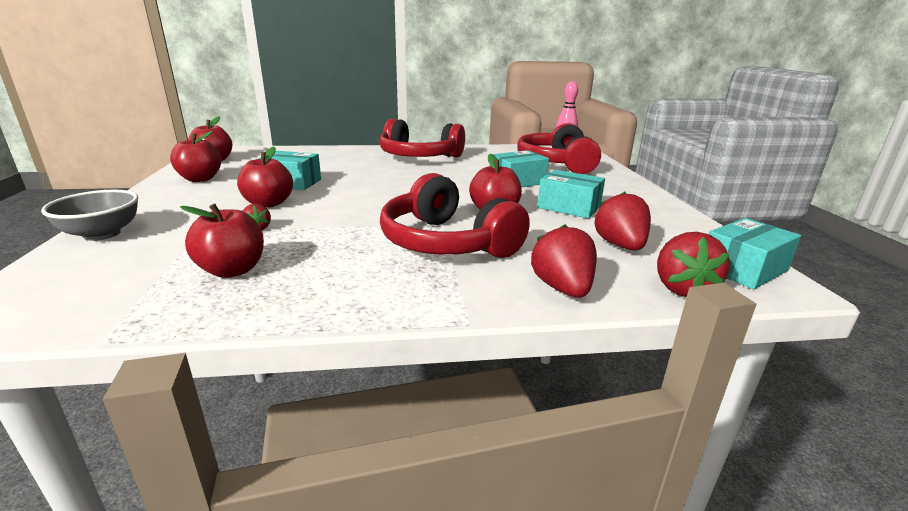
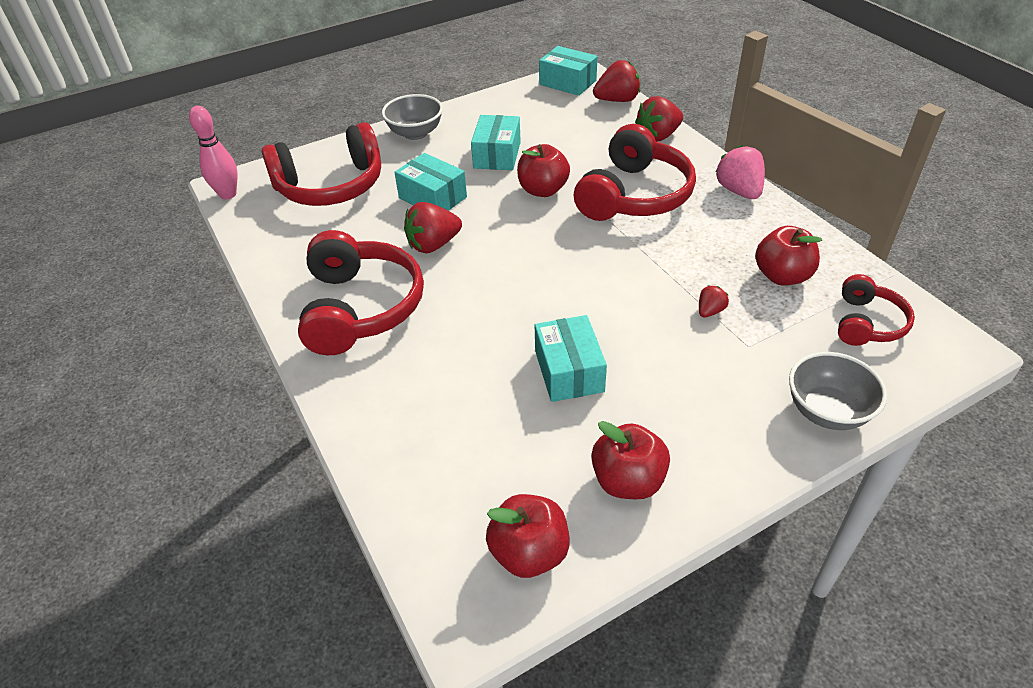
camera: 110 degrees left, 20 degrees up
(105, 286) = (867, 323): none -> red headphones
(268, 203) = (649, 345): red apple -> none
(389, 300) = (739, 191): none -> pink strawberry
(620, 246) = (568, 124): red strawberry -> red strawberry (433, 245)
(625, 189) = (415, 133): none -> grey bowl

